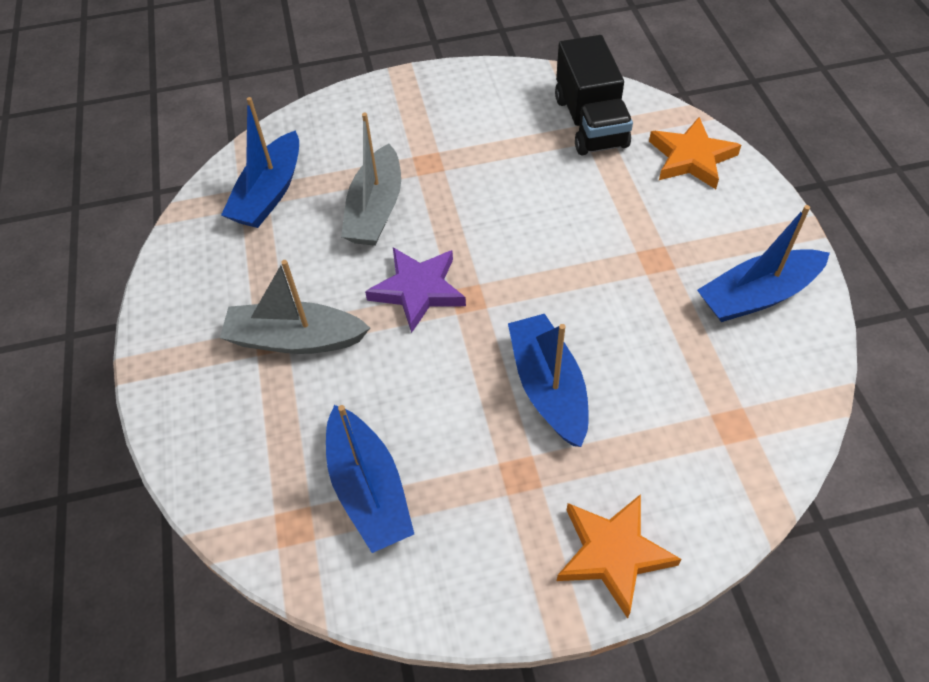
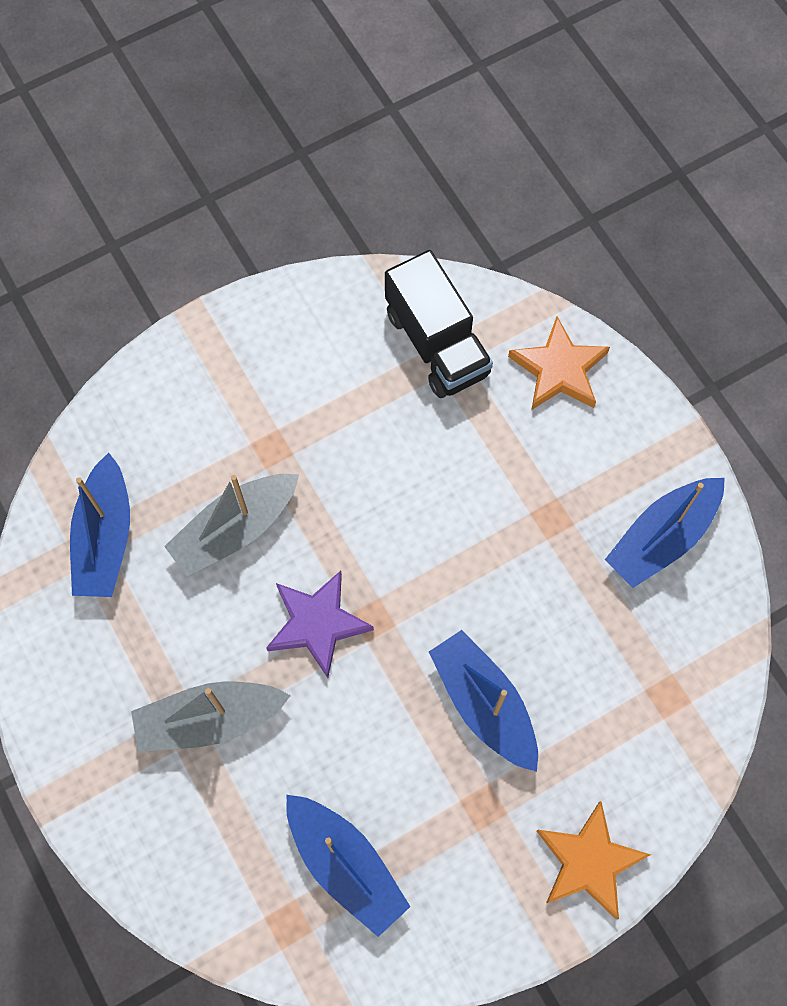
camera: 20 degrees left, 15 degrees up
(375, 209) = (235, 529): grey boat -> grey boat turned 60 degrees clockwise

